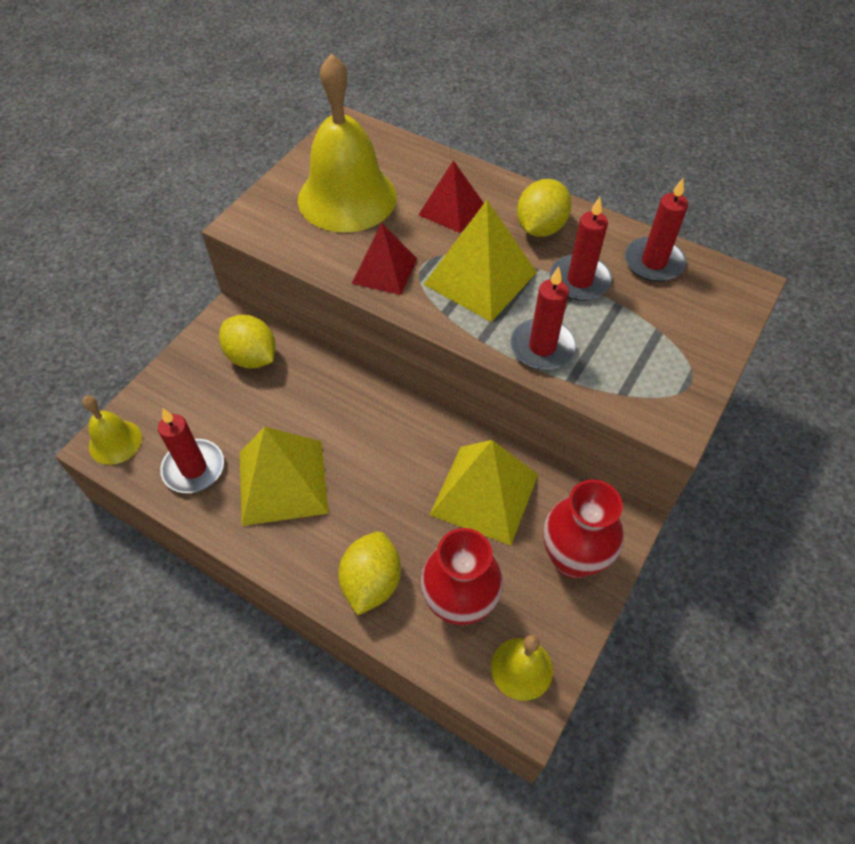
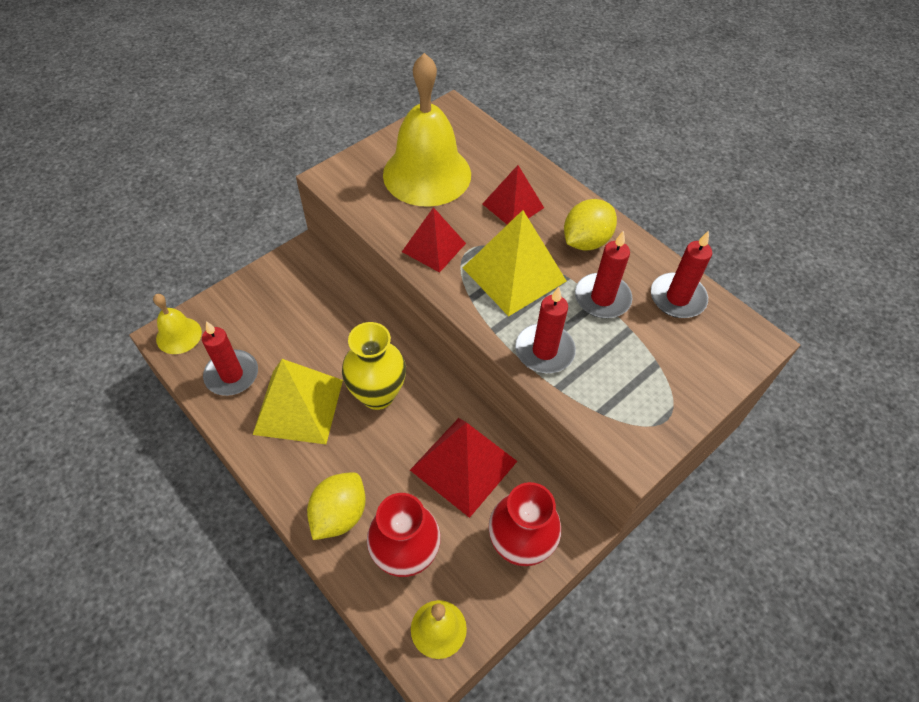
camera: 15 degrees right, 0 degrees up
(252, 357) = (312, 292): yellow lemon -> none
(365, 446) = (377, 395): none -> yellow vase
(484, 494) = (463, 465): yellow pyramid -> red pyramid

